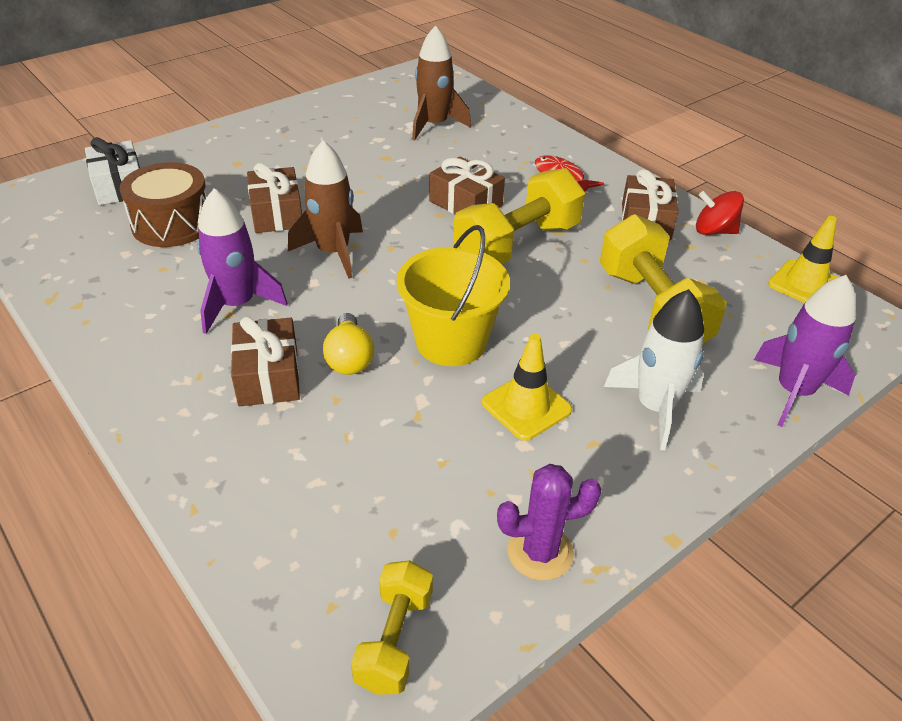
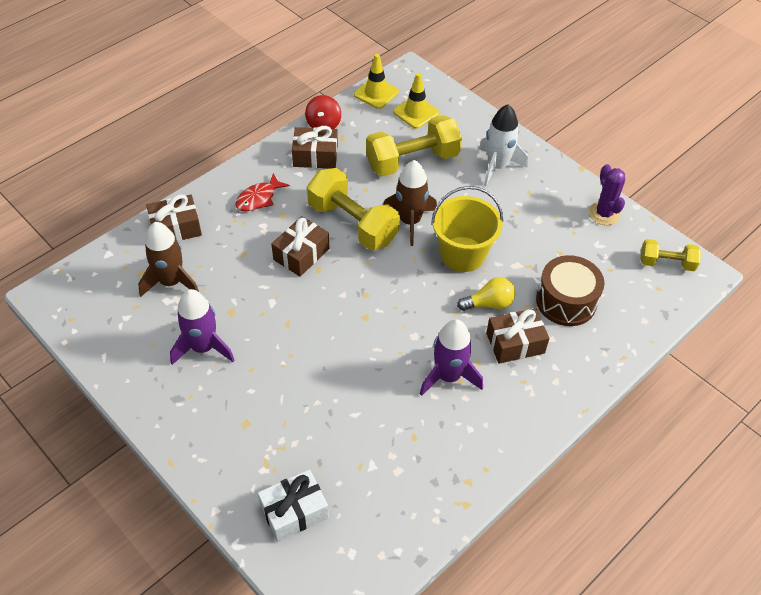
camera: 95 degrees left, 10 degrees up
(172, 224) = (351, 448): brown drum -> brown drum (566, 301)
(277, 214) = (328, 375): brown gift -> brown gift (176, 228)
(333, 252) = (377, 329): brown rocket -> brown rocket (410, 221)
(526, 406) = (510, 219): yellow traffic cone -> yellow traffic cone (416, 112)
(793, 392) = (472, 113): purple rocket -> purple rocket (203, 347)

